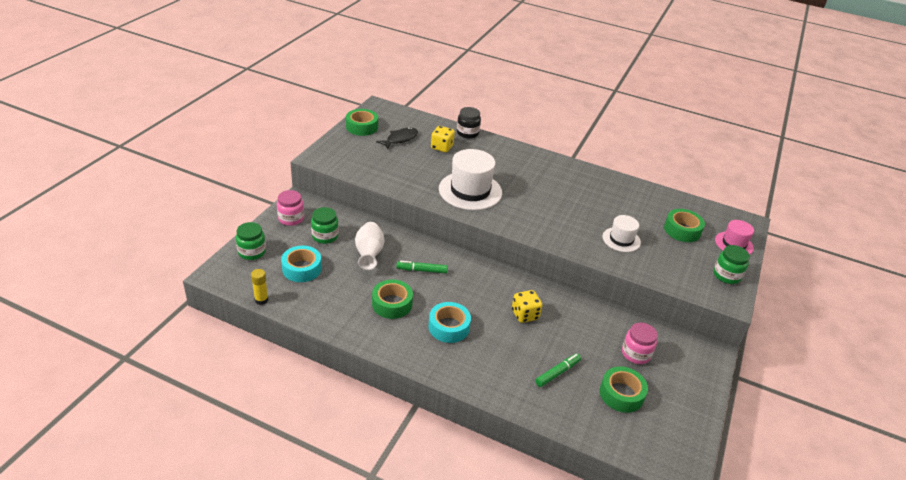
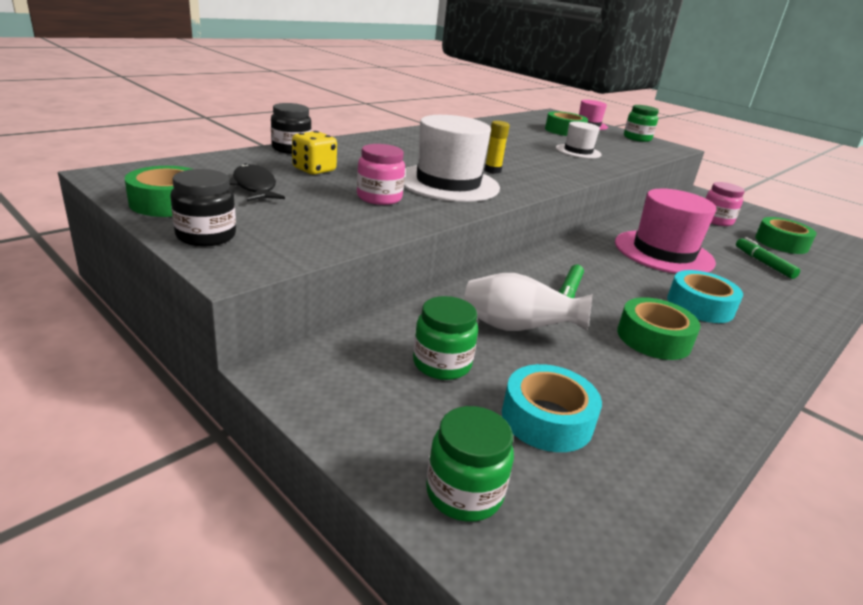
camera: 70 degrees left, 10 degrees down
(261, 300) = (660, 510): yellow glue stick -> yellow glue stick (492, 170)
(291, 218) = (353, 397): pink jar -> pink jar (379, 198)
(337, 144) = (206, 236): none -> black jar
(525, 315) = (663, 252): yellow dice -> pink hat

